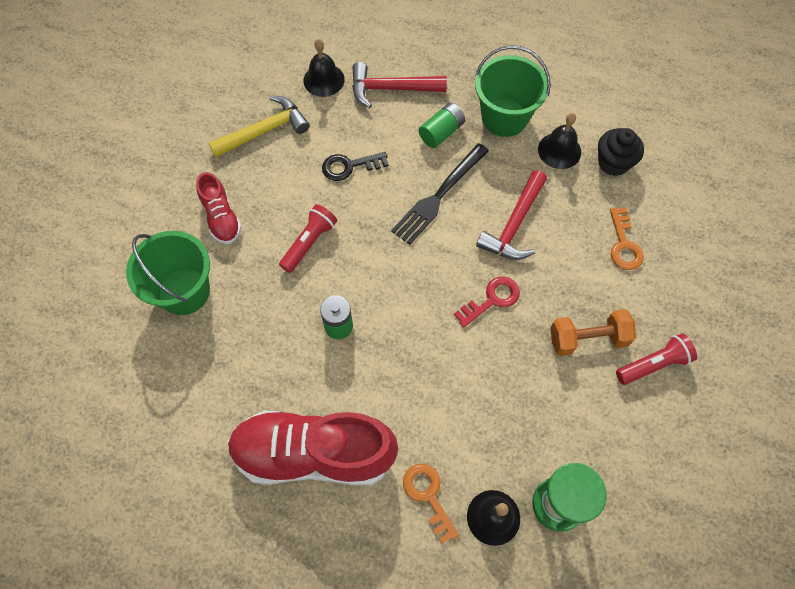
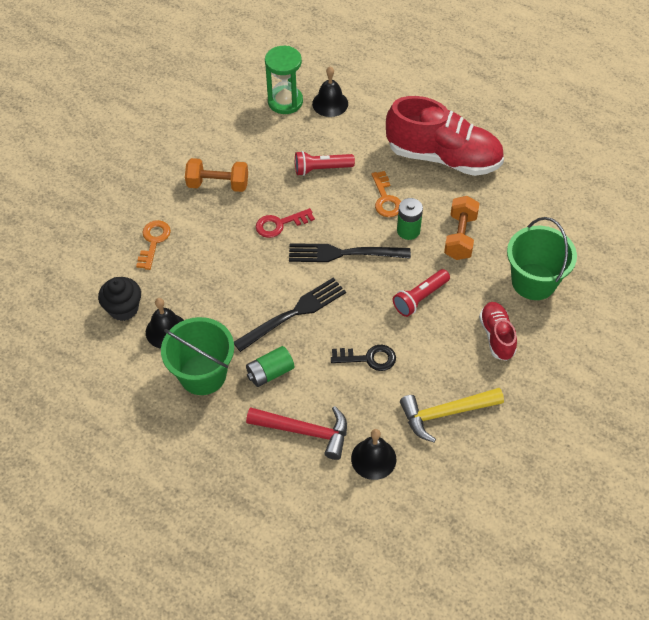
camera: 165 degrees left, 10 degrees down
(275, 332) = (460, 237): none -> orange dumbbell
(407, 278) = (343, 253): none -> black fork
(428, 496) = (369, 121): orange key -> orange key (385, 199)
(514, 225) = (237, 275): red hammer -> none
(653, 364) = (178, 160): red flashlight -> red flashlight (321, 169)

